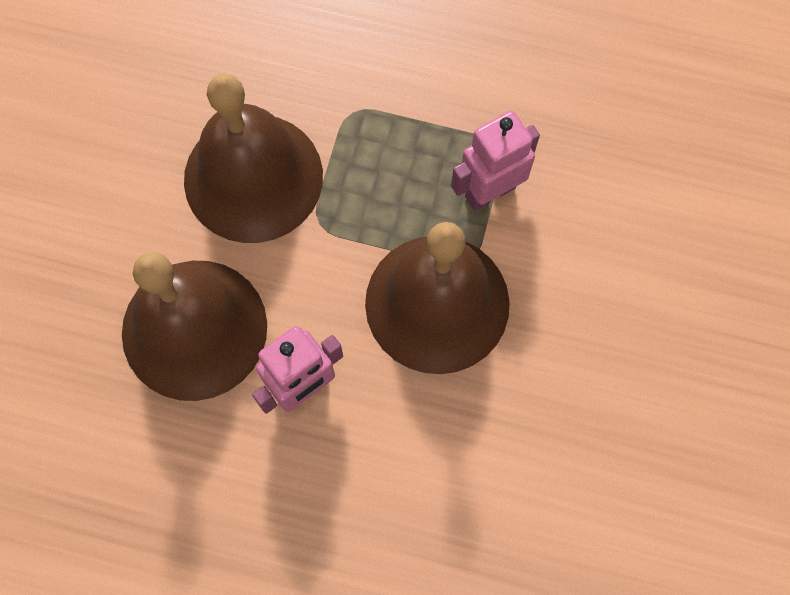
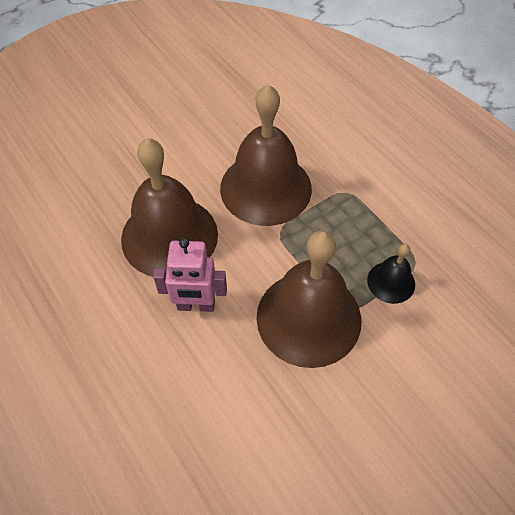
camera: 40 degrees right, 15 degrees down
(489, 191) = (391, 282): pink robot -> black bell

